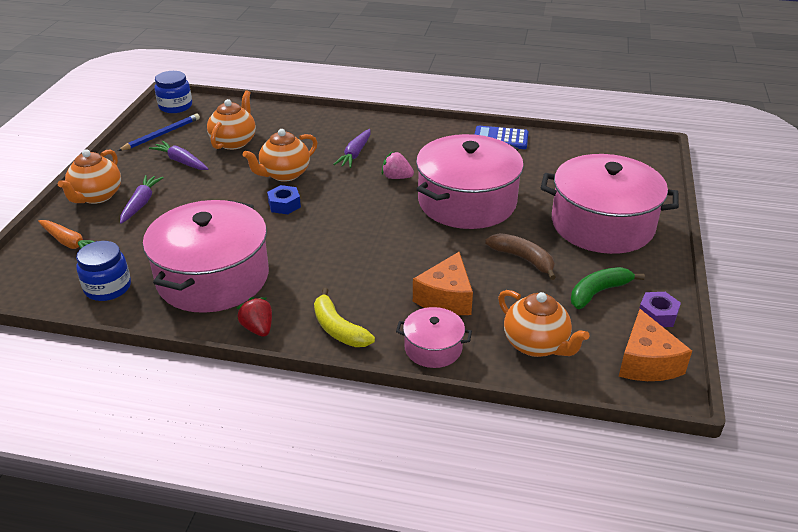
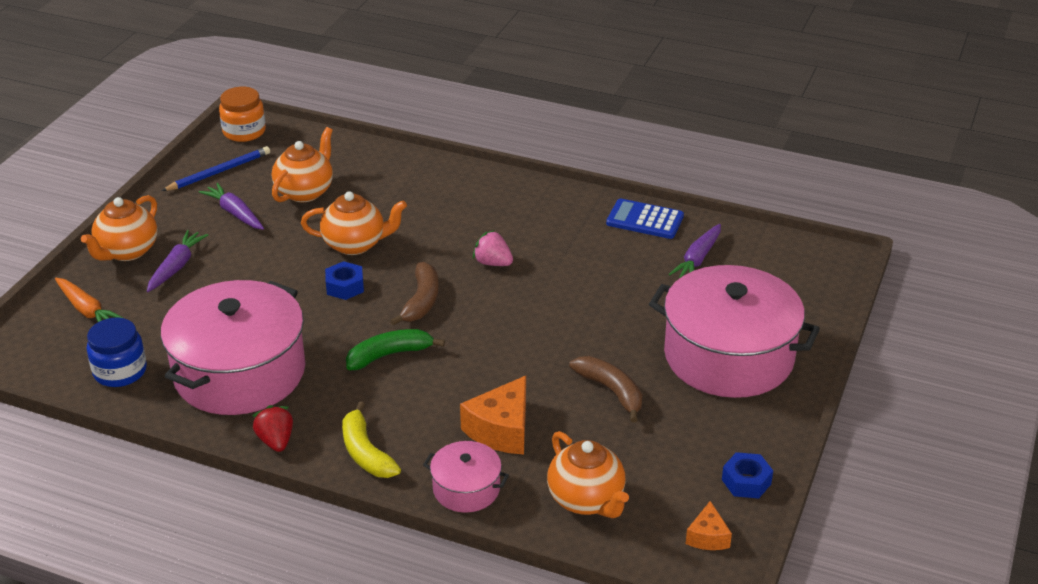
camera: 10 degrees right, 0 degrees up
(175, 106) = (244, 132): blue jar -> orange jar
(284, 174) = (355, 244): orange teapot -> orange teapot turned 150 degrees counterclockwise
(349, 209) = (421, 301): none -> brown banana
(355, 154) = (451, 224): purple carrot -> purple carrot (698, 259)
(467, 202) = (569, 306): pink pot -> none
(598, 292) = (686, 445): green banana -> green banana (389, 355)
(646, 362) = (707, 537): orange cheese -> orange cheese, size x0.56
(657, 315) = (746, 481): purple nut -> blue nut

